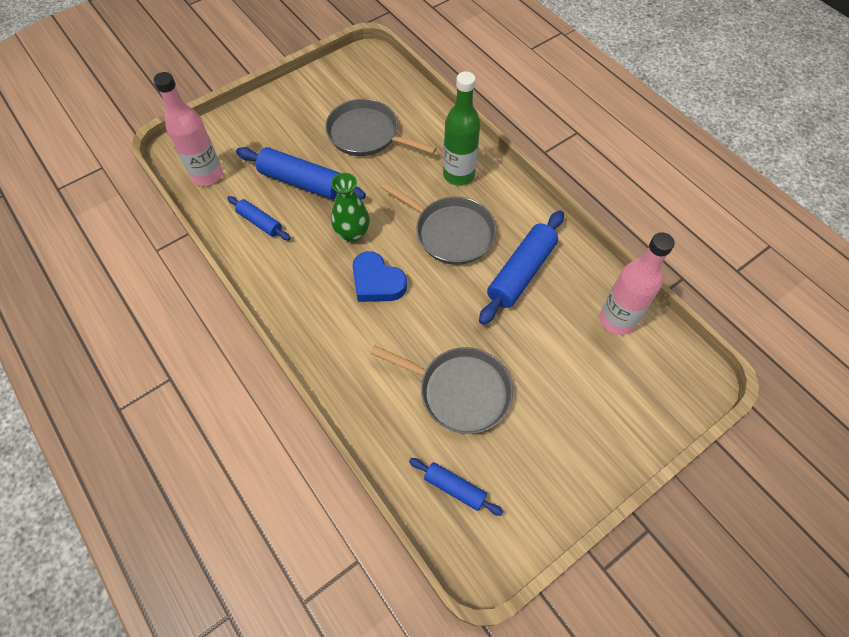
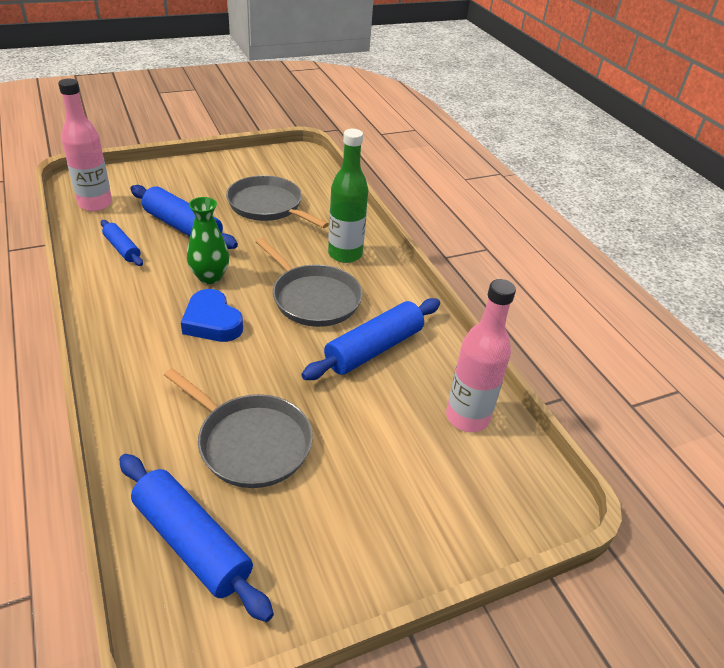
camera: 10 degrees right, 20 degrees down
(454, 488) = (192, 542): blue rolling pin -> blue rolling pin, size x1.77

